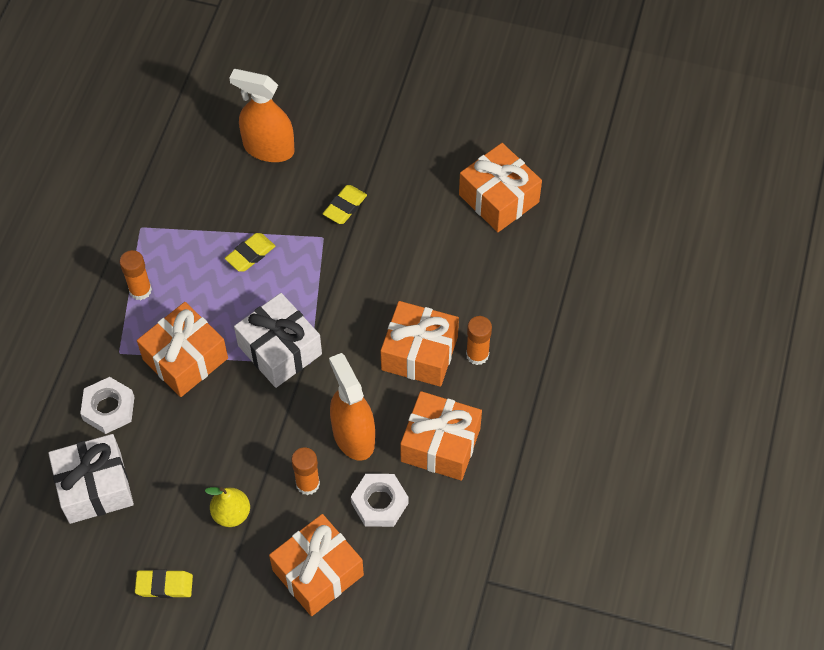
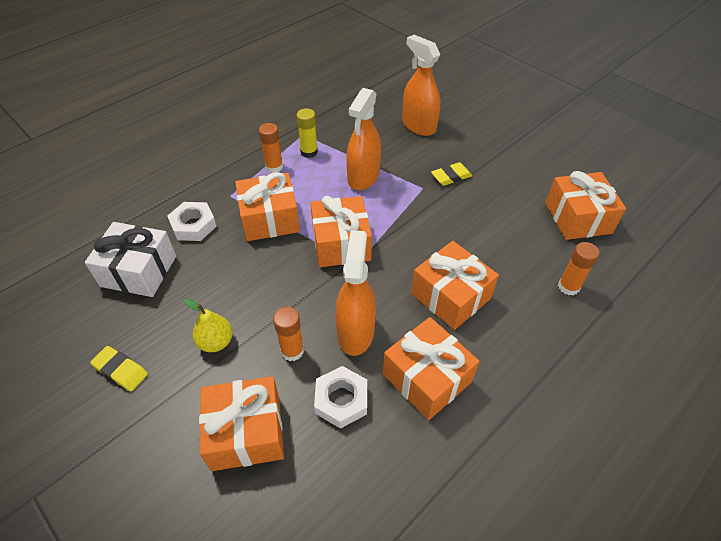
camera: 30 degrees right, 10 degrees down
(166, 250) = (309, 152): none -> yellow glue stick
(250, 254) = (363, 177): yellow eraser -> orange spray bottle
(280, 350) = (341, 243): white gift -> orange gift
(477, 355) = (501, 320): orange glue stick -> orange glue stick (568, 287)

